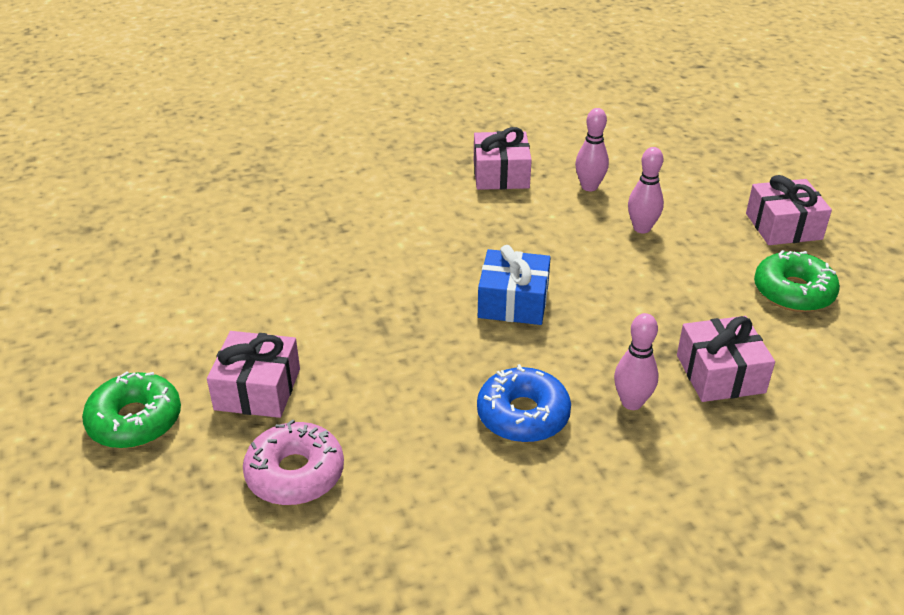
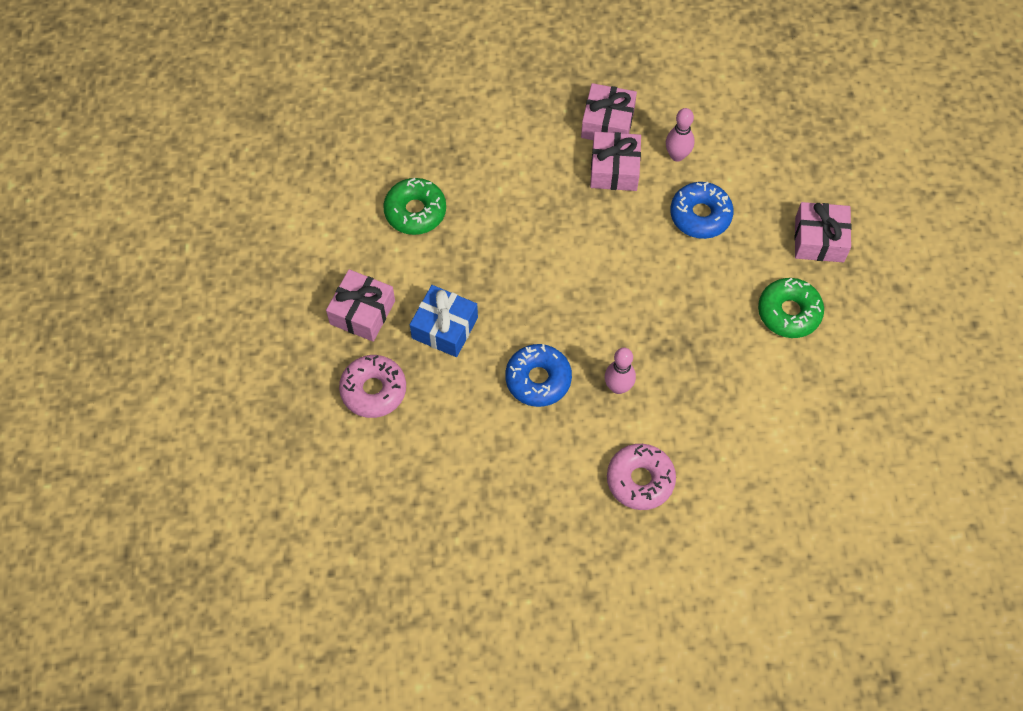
camera: 15 degrees right, 25 degrees up
(135, 420) = (276, 320): green donut -> green donut (415, 211)
(513, 302) = (568, 272): blue gift -> blue gift (444, 328)
(642, 228) = (700, 215): pink bowling pin -> blue donut
(717, 502) = (640, 480): none -> pink donut
(720, 374) = (693, 377): pink gift -> pink gift (614, 169)

